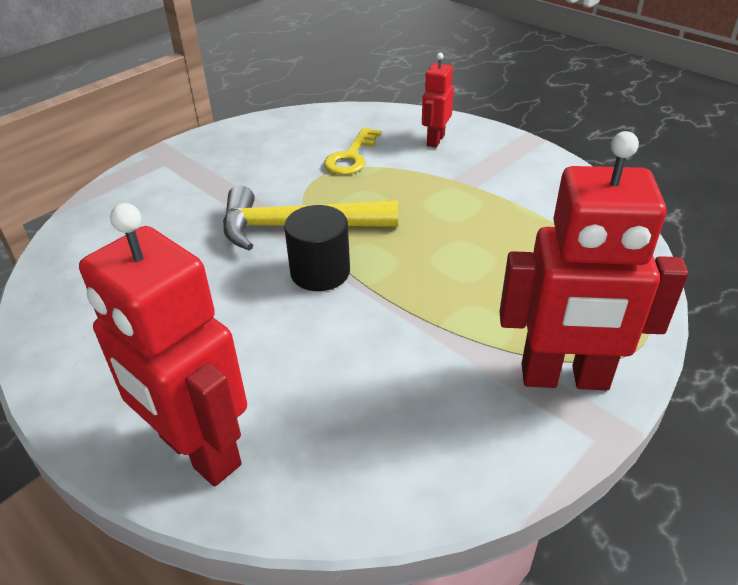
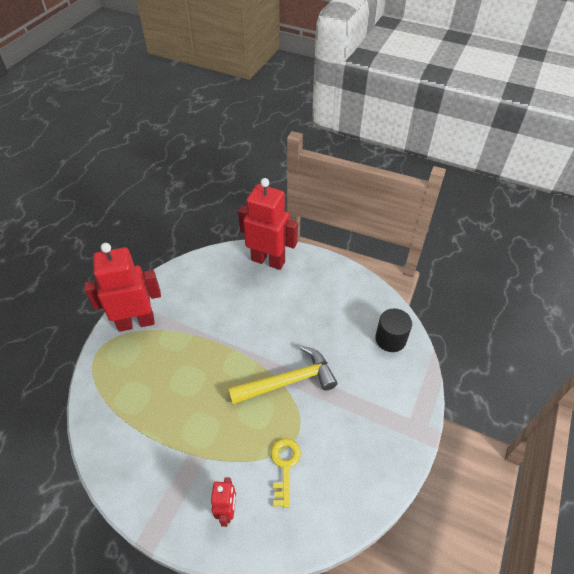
camera: 160 degrees right, 10 degrees up
(320, 272) = (260, 351): black cylinder -> black cylinder (390, 339)

